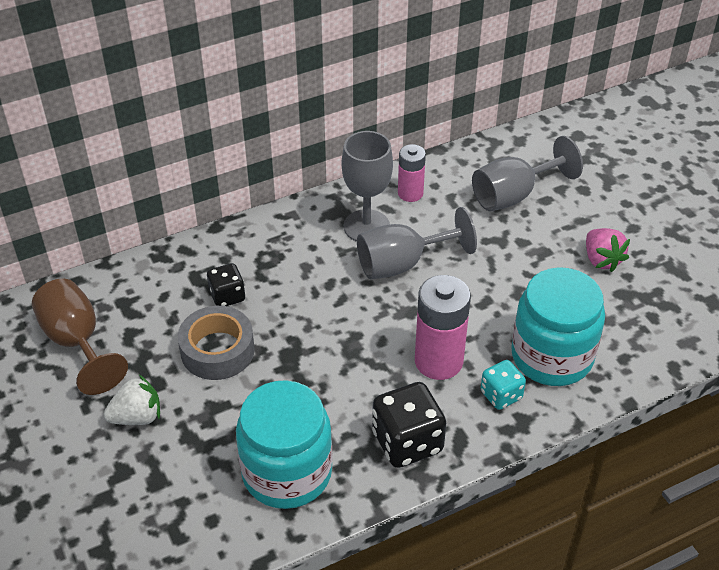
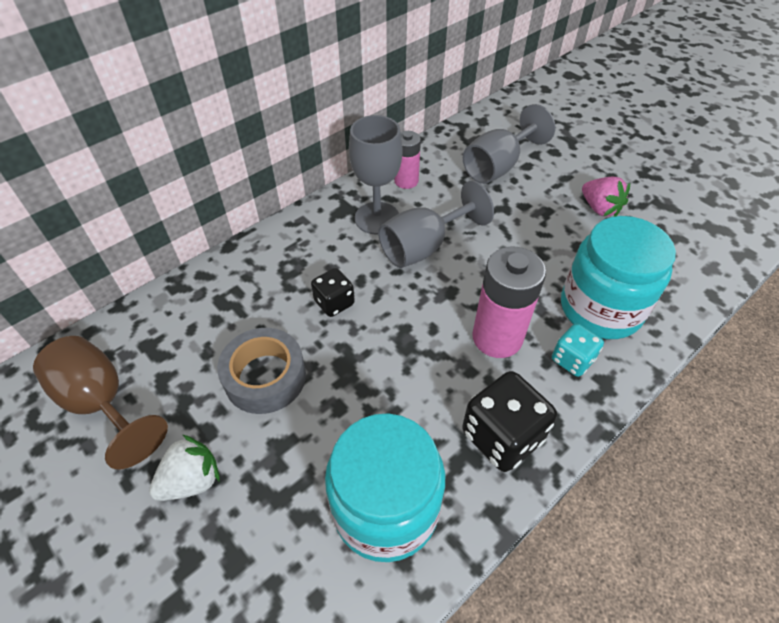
camera: 15 degrees left, 5 degrees up
(227, 296) = (260, 314): black dice -> black dice (334, 303)

